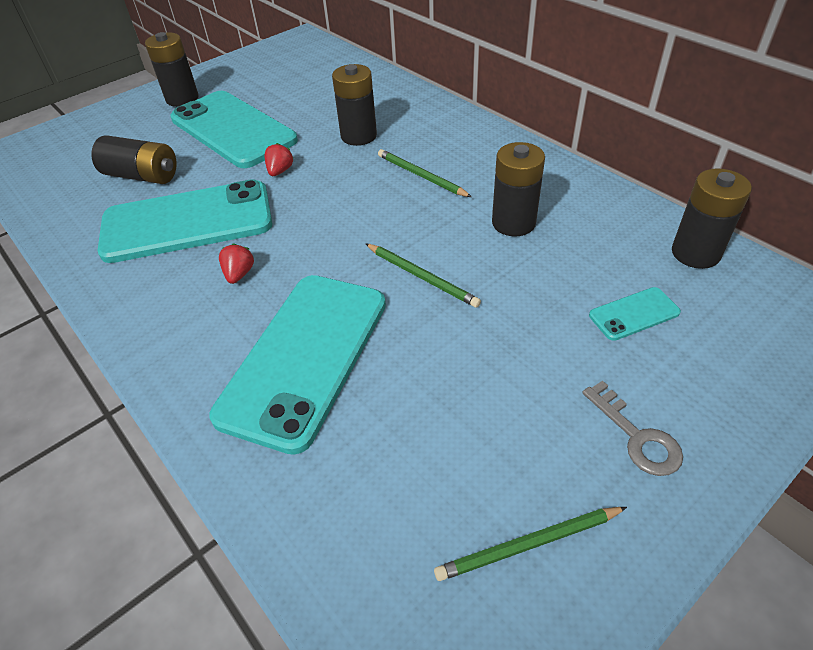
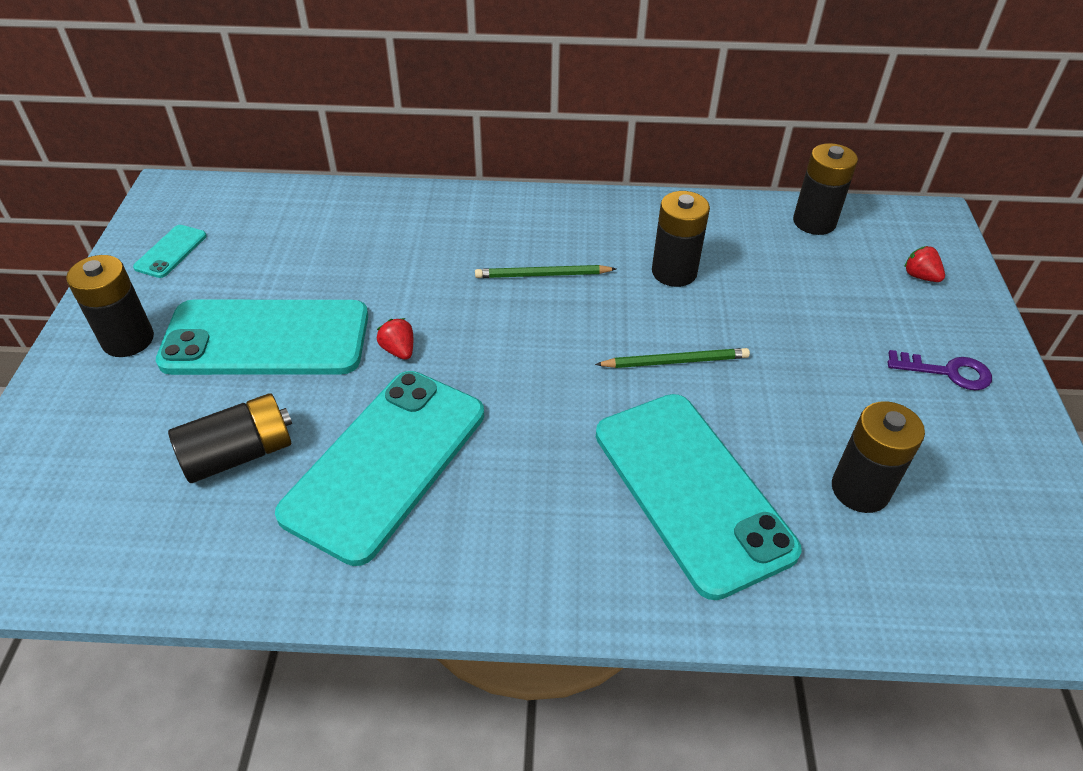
camera: 50 degrees left, 0 degrees up
(239, 274) = (524, 470): red strawberry -> red strawberry (920, 276)
(359, 136) = (423, 269): black battery -> black battery (860, 489)
(528, 545) = (990, 485): green pencil -> none
(634, 314) = (840, 291): turquoise phone -> turquoise phone (171, 251)
(637, 436) = (947, 372): grey key -> purple key

